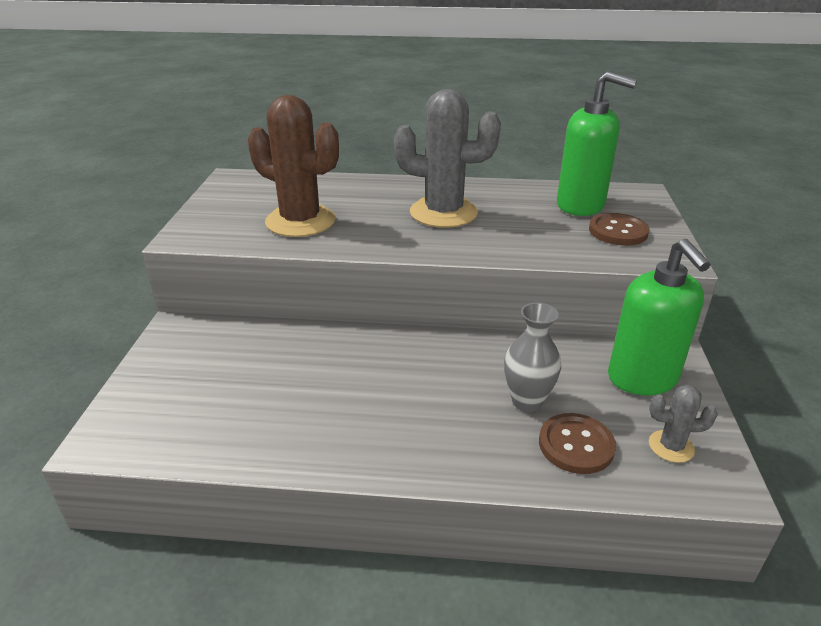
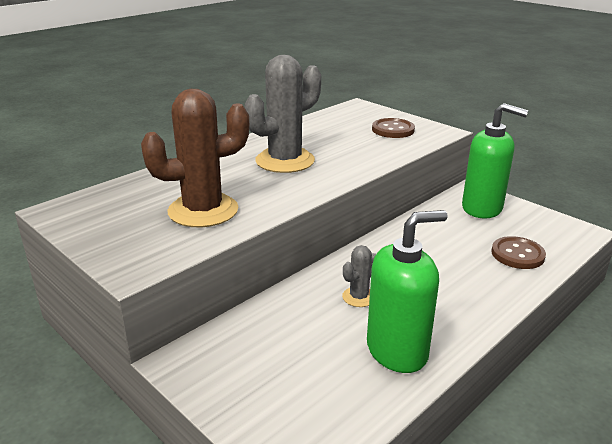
camera: 50 degrees left, 5 degrees down
(527, 401) = (464, 250): grey vase -> none
(581, 205) = (346, 124): green soap dispenser -> green soap dispenser (397, 351)
(671, 446) = (543, 230): grey cactus -> grey cactus (359, 297)

